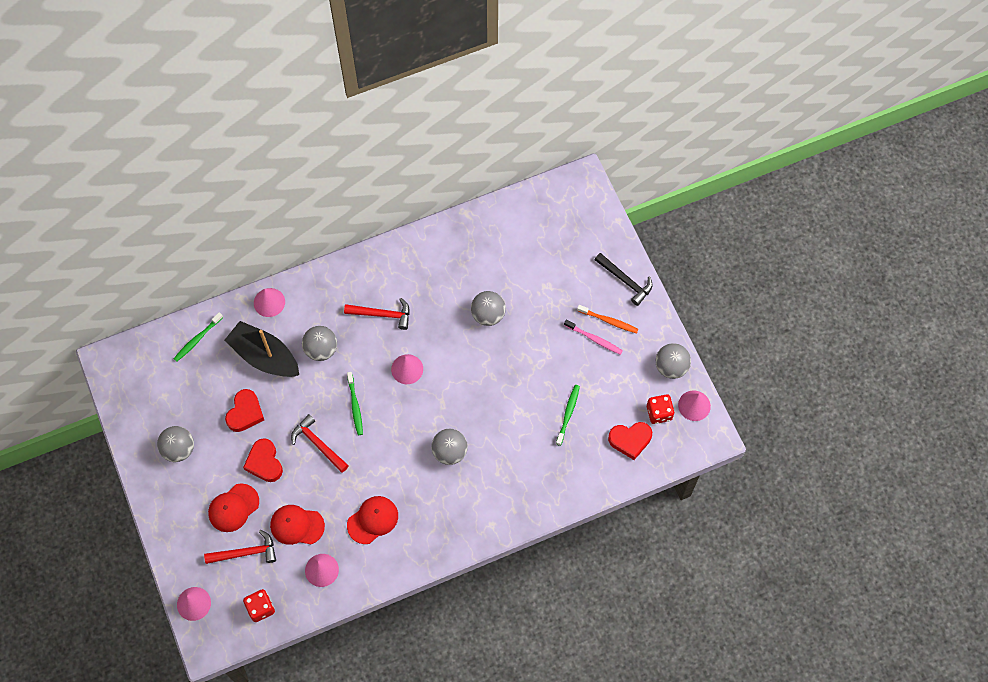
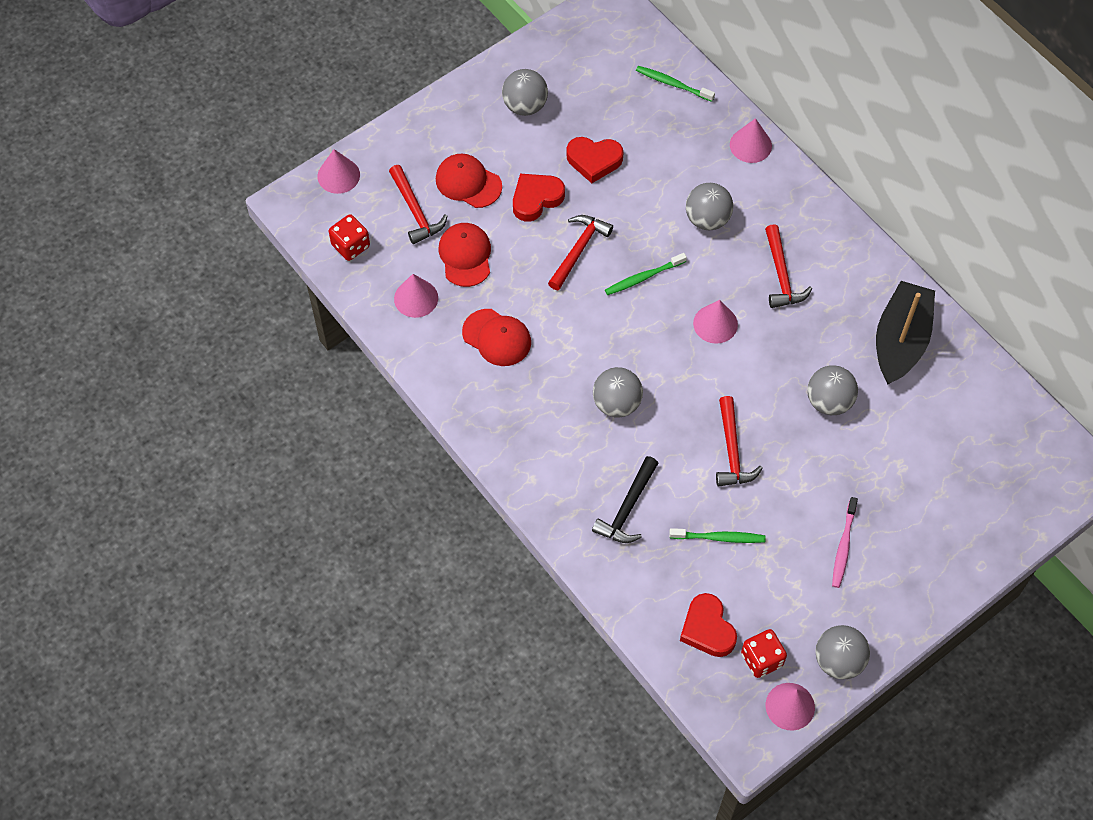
camera: 75 degrees right, 5 degrees down
(264, 356) = (676, 160): black boat -> black boat (900, 340)
(507, 387) = (732, 450): none -> red hammer
(609, 321) = (878, 559): orange toothbrush -> none
(625, 281) = (950, 568): black hammer -> black hammer (627, 508)

